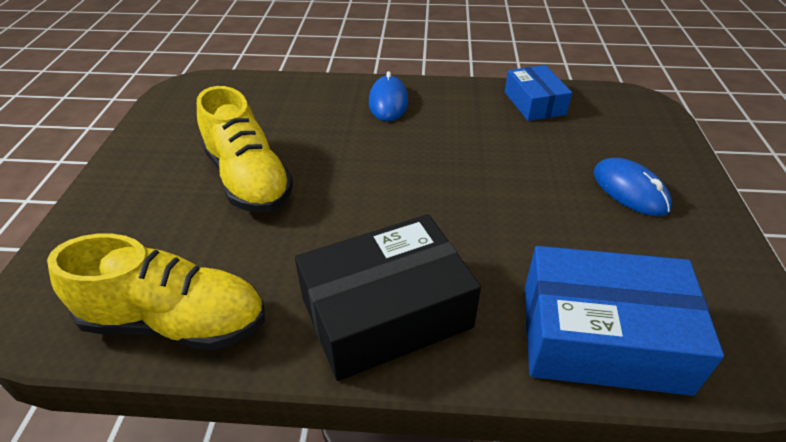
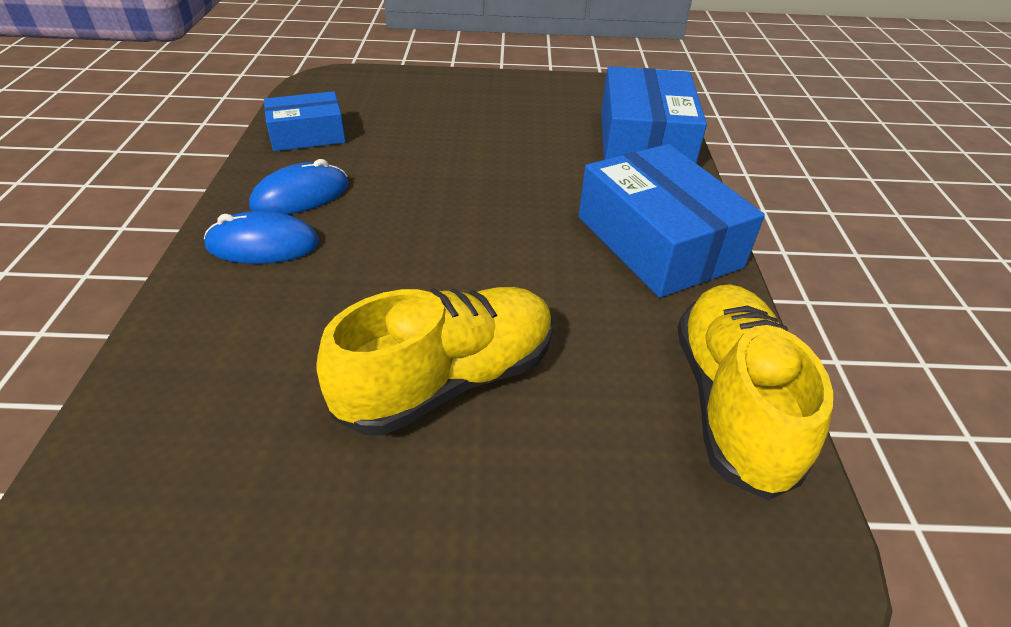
camera: 95 degrees left, 0 degrees up
(386, 312) = (657, 241): black box -> blue box
(630, 190) = (472, 106): blue mouse -> blue mouse (301, 196)

